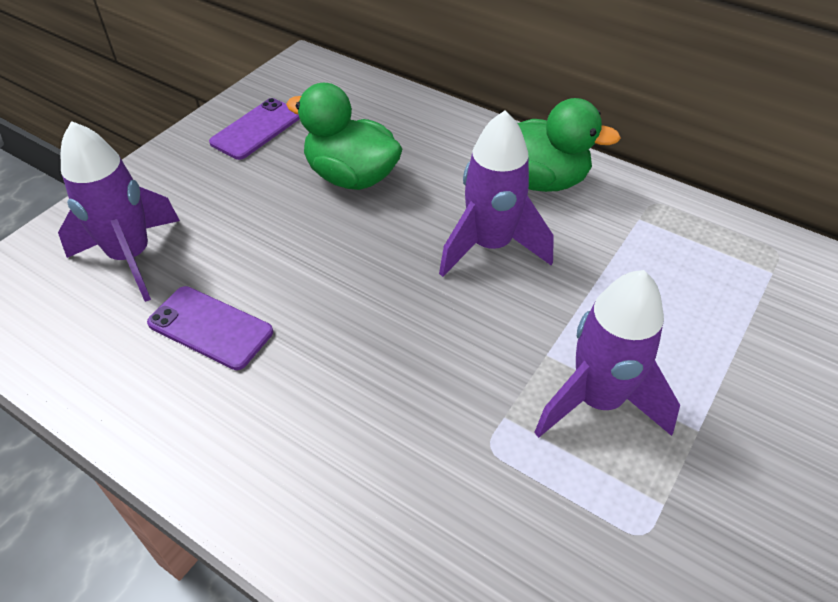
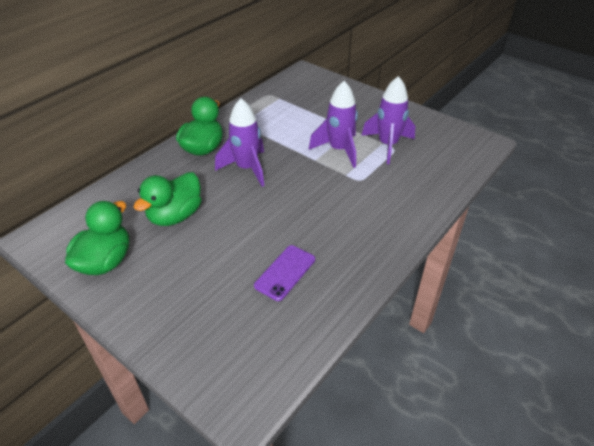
camera: 85 degrees left, 5 degrees down
(131, 257) = (220, 317): purple rocket -> purple rocket (387, 145)
(256, 129) = (105, 261): purple phone -> green duck

